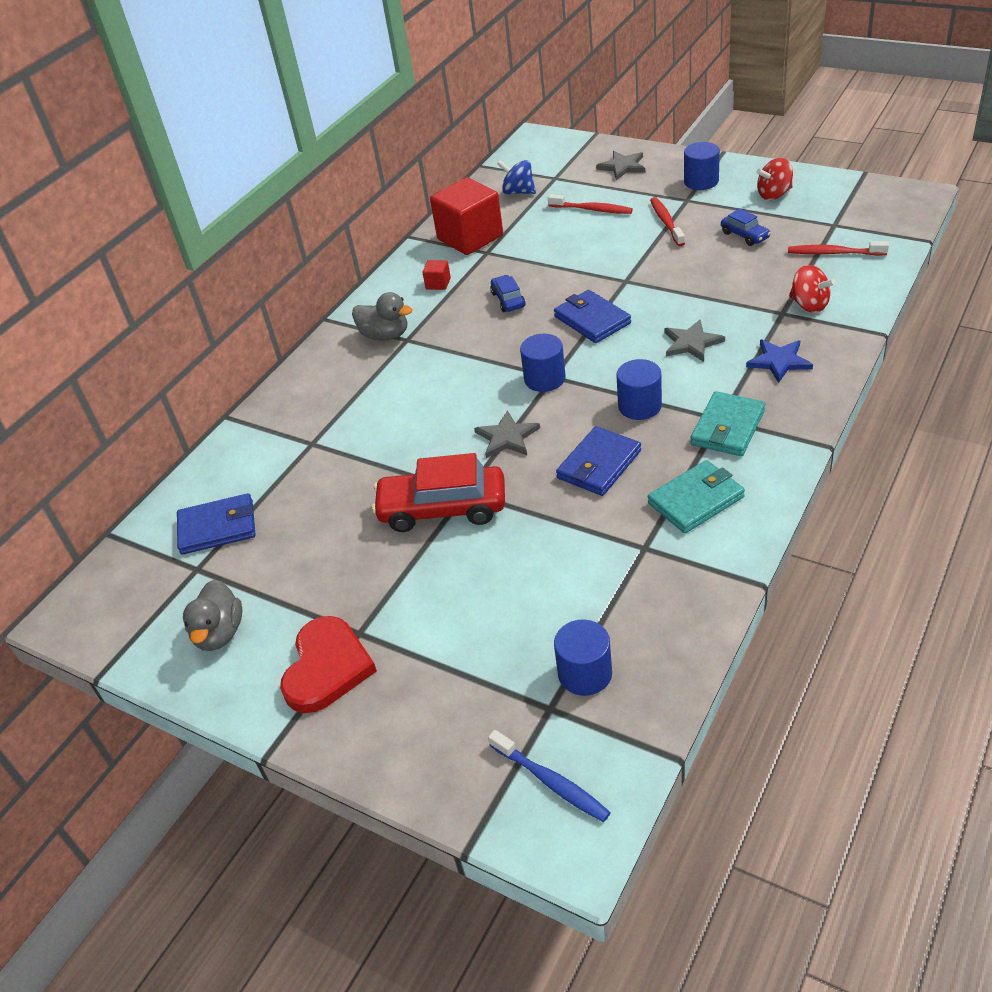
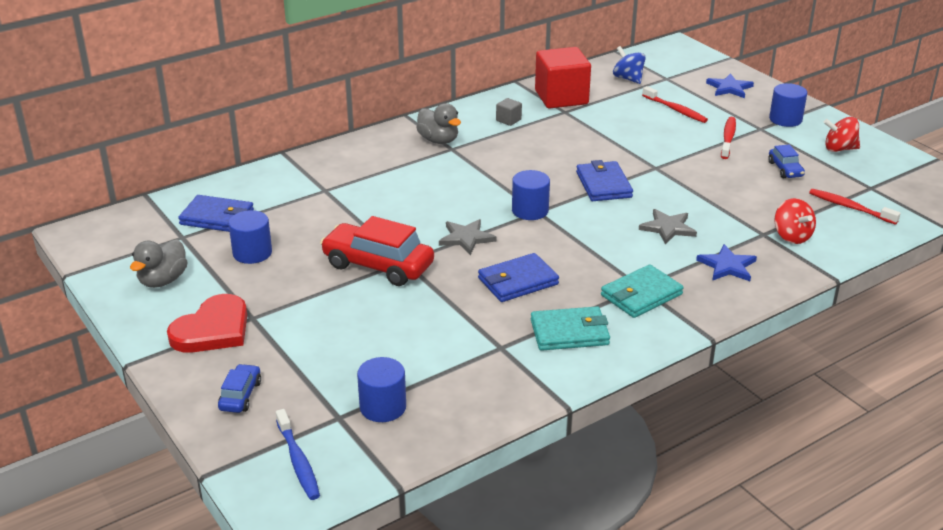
camera: 20 degrees right, 10 degrees down
(438, 284) = (508, 120): red cube -> grey cube
(508, 300) = (551, 149): blue car -> blue car (240, 395)
(622, 166) = (729, 88): grey star -> blue star
(640, 406) = (586, 255): blue cylinder -> blue cylinder (252, 253)

